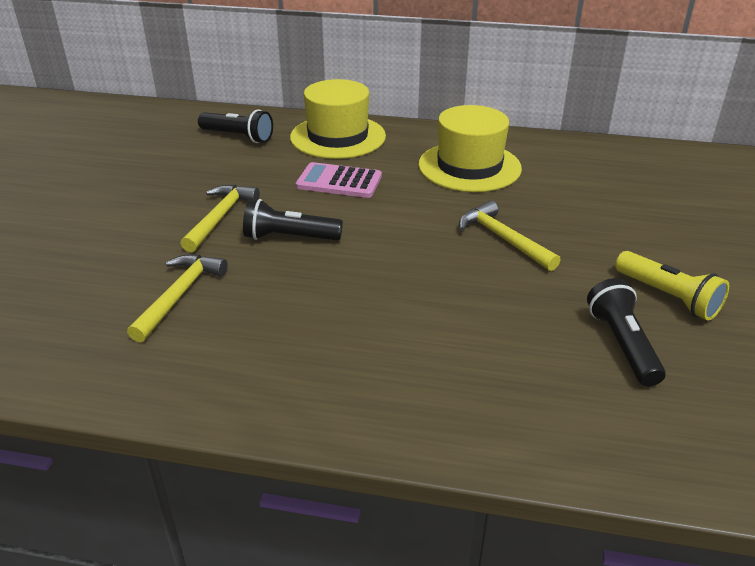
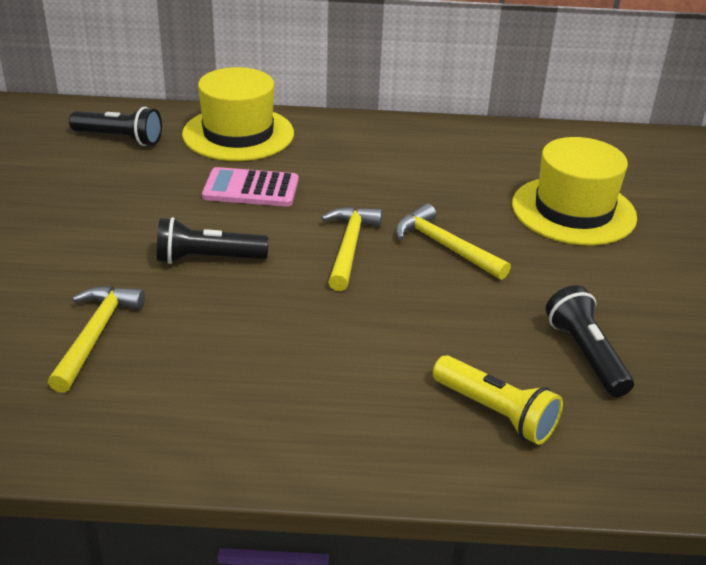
camera: 10 degrees left, 0 degrees up
(220, 217) = (122, 239): yellow hammer -> yellow hammer (349, 247)
(469, 167) = (394, 164): yellow hat -> yellow hat (573, 211)
(668, 297) = (625, 300): yellow flashlight -> yellow flashlight (496, 412)

